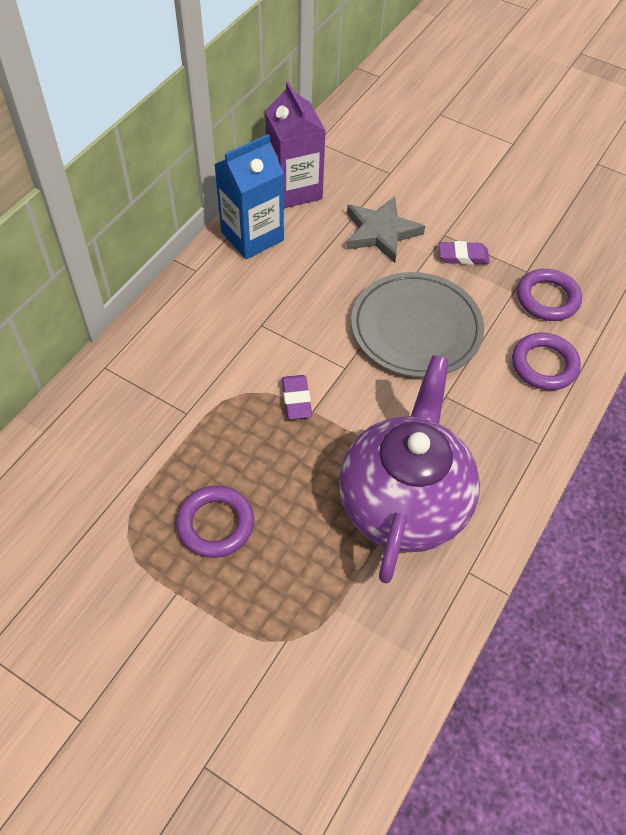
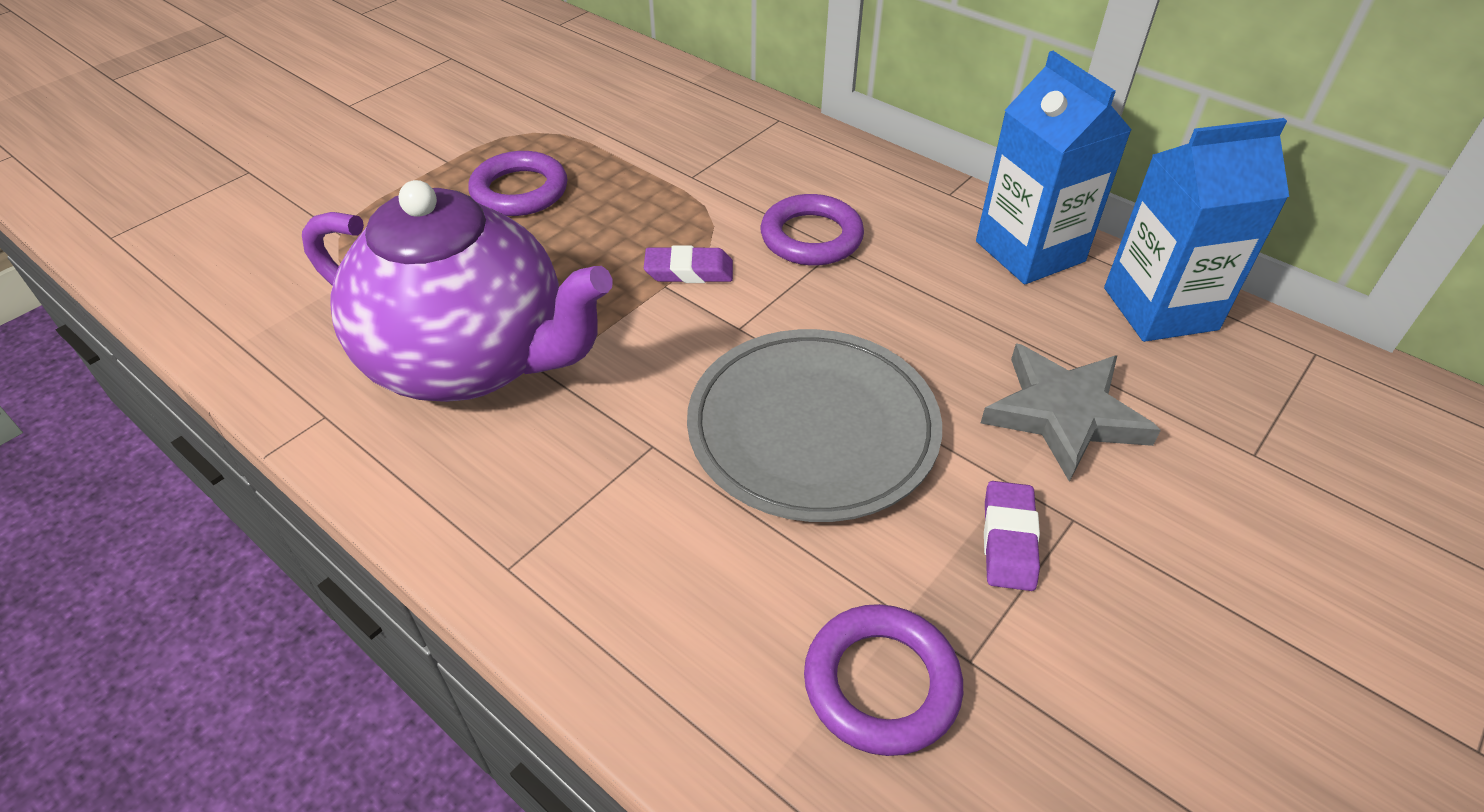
camera: 100 degrees right, 10 degrees down
(294, 189) = (1160, 309): purple carton -> blue carton
(544, 365) = (690, 625): purple ring -> purple ring (811, 237)

